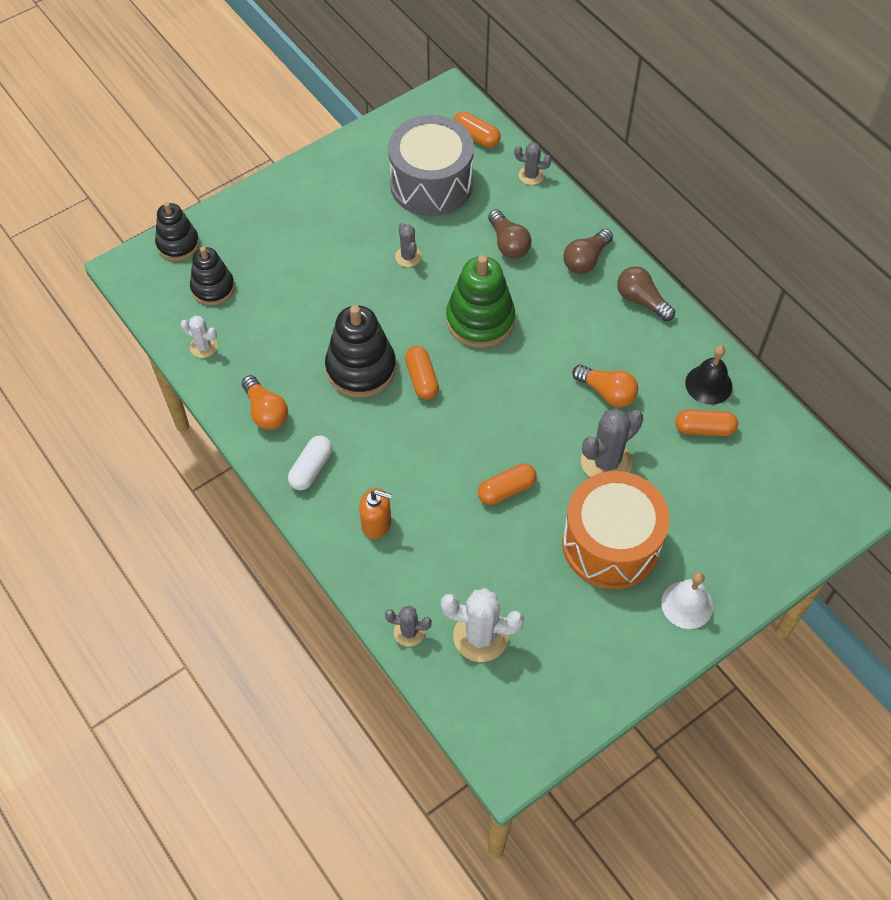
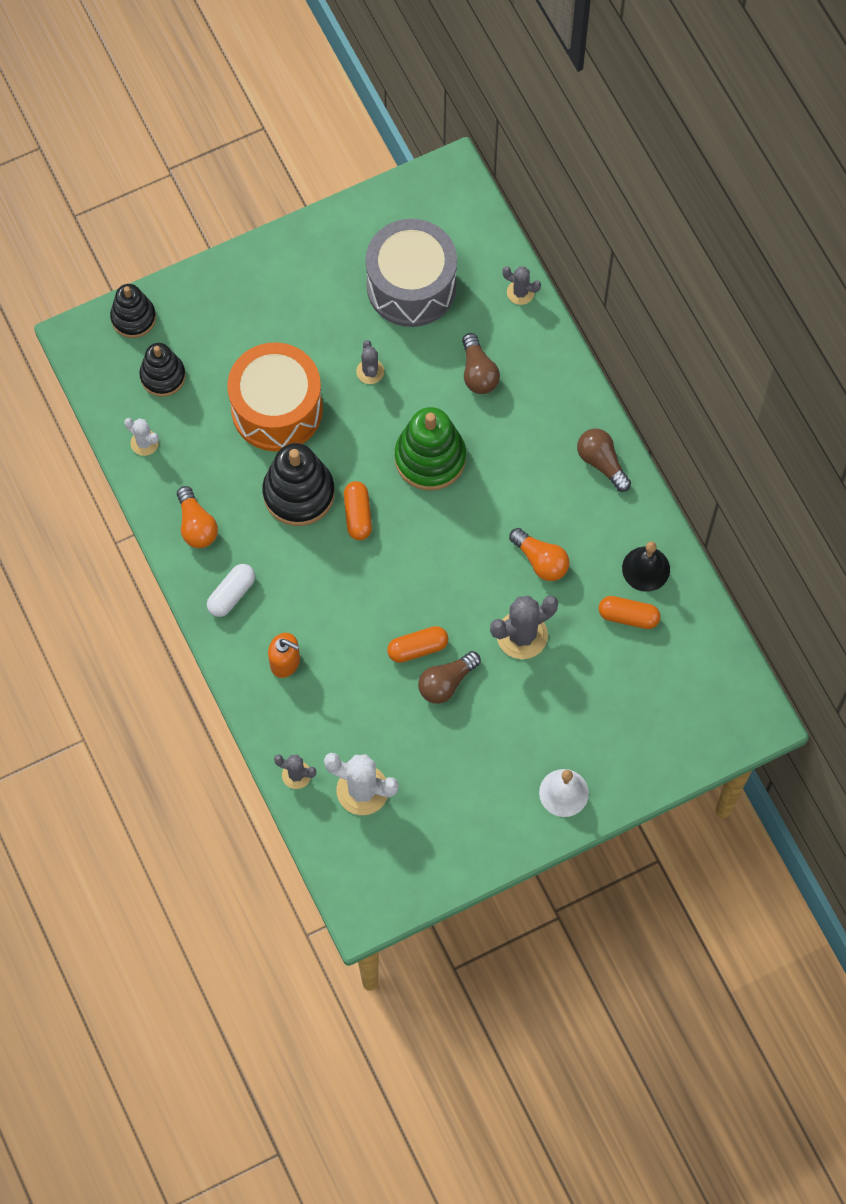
camera: 10 degrees right, 10 degrees up
(476, 137) = (471, 234): orange capsule -> none
(586, 260) = (555, 405): brown light bulb -> brown light bulb (446, 682)
(611, 544) = (506, 720): orange drum -> orange drum (277, 409)

